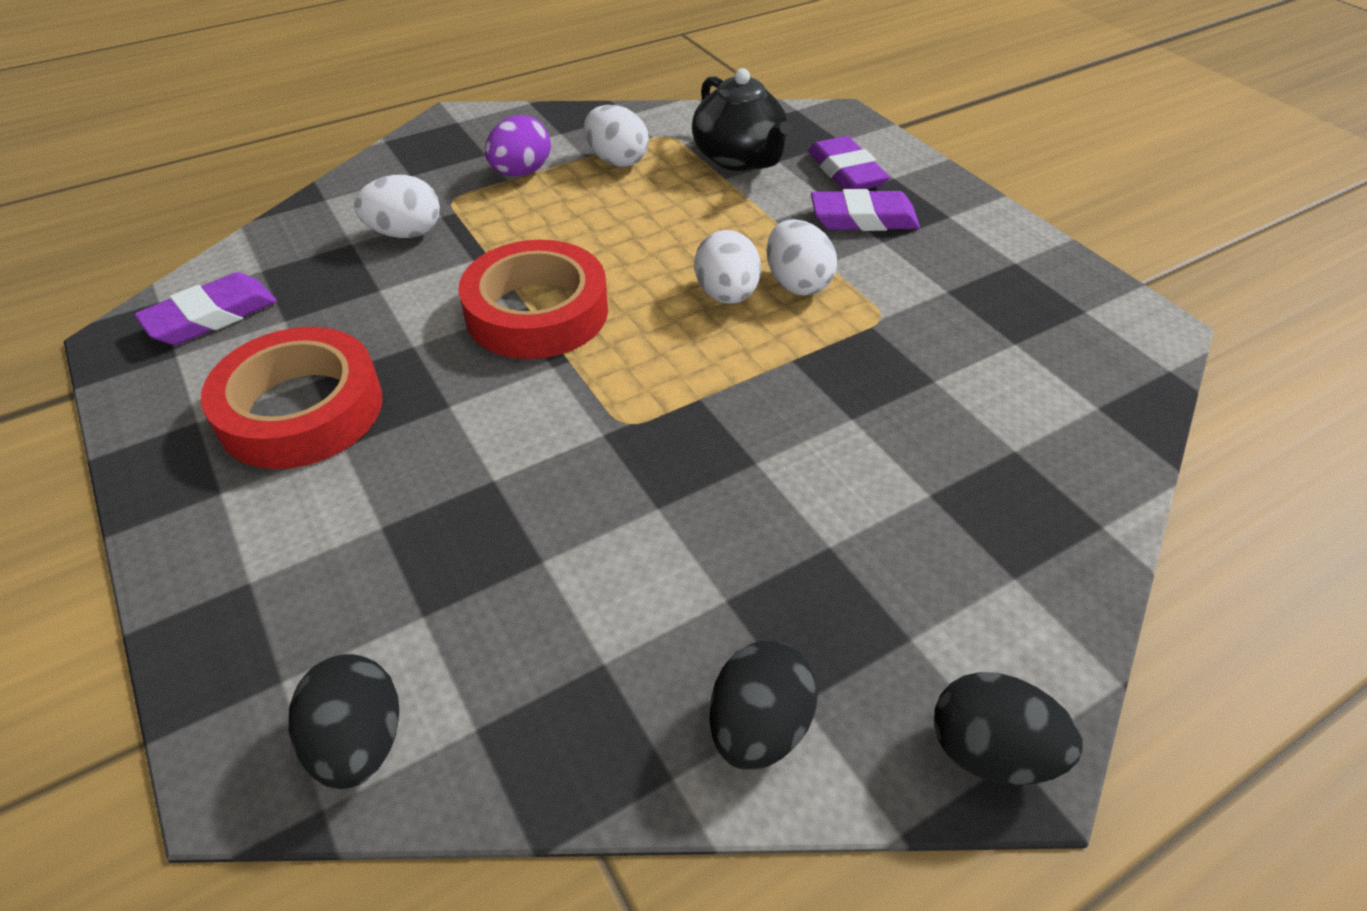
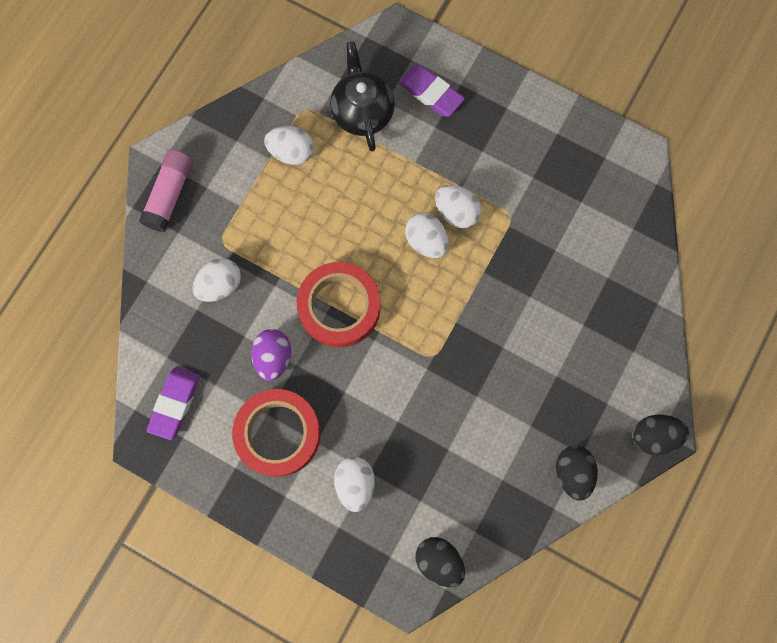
camera: 30 degrees left, 30 degrees up
(341, 531) = (355, 484): none -> white egg
(437, 145) = (170, 195): none -> pink glue stick
(521, 172) = (243, 195): purple egg -> purple egg (273, 357)
(739, 158) = (362, 112): black teapot -> black teapot turned 135 degrees counterclockwise
(863, 218) = (462, 136): purple eraser -> none

